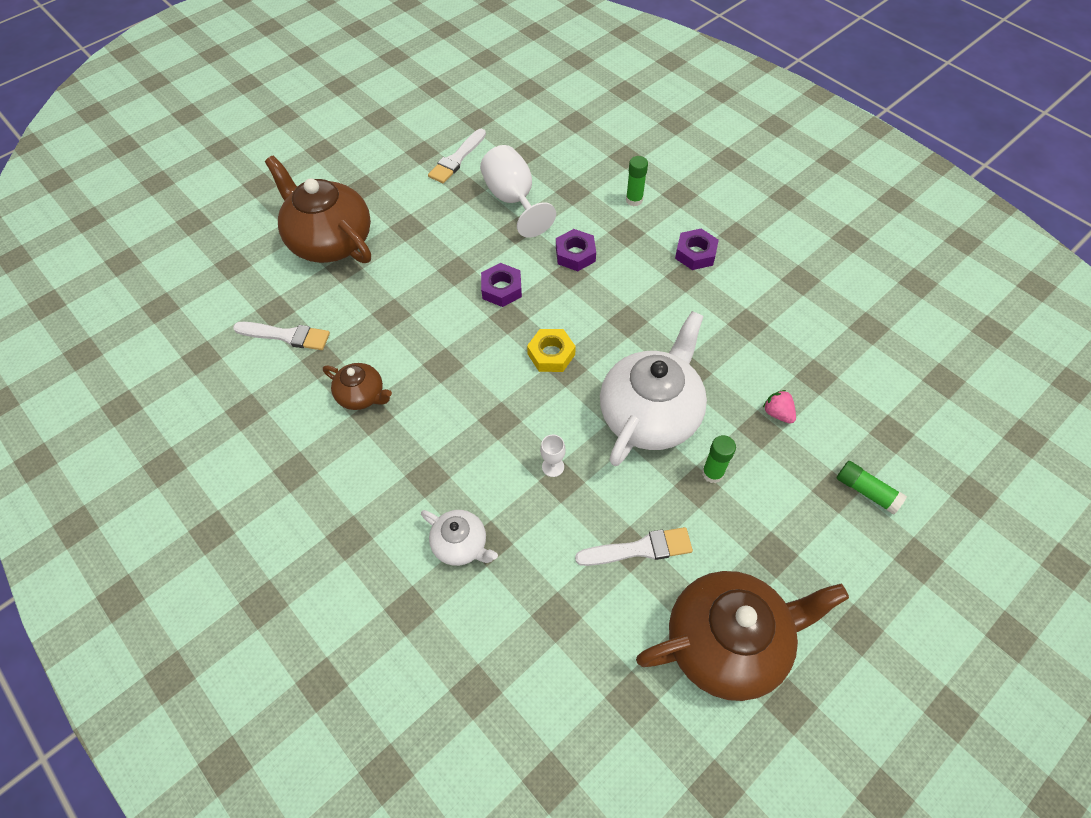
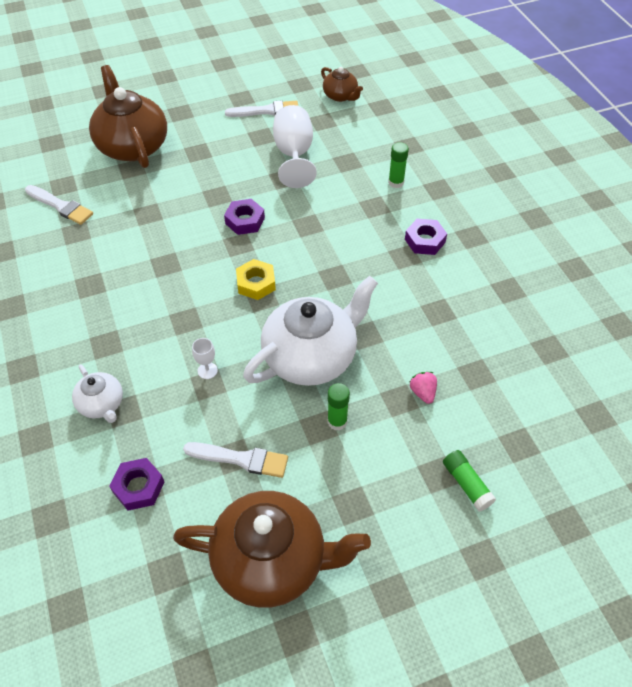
camera: 20 degrees right, 5 degrees down
(362, 395) = (91, 267): brown teapot -> brown teapot (340, 96)
(457, 159) = (266, 111): white brush -> white brush turned 150 degrees counterclockwise
(575, 254) = (321, 211): purple nut -> purple nut (138, 487)

